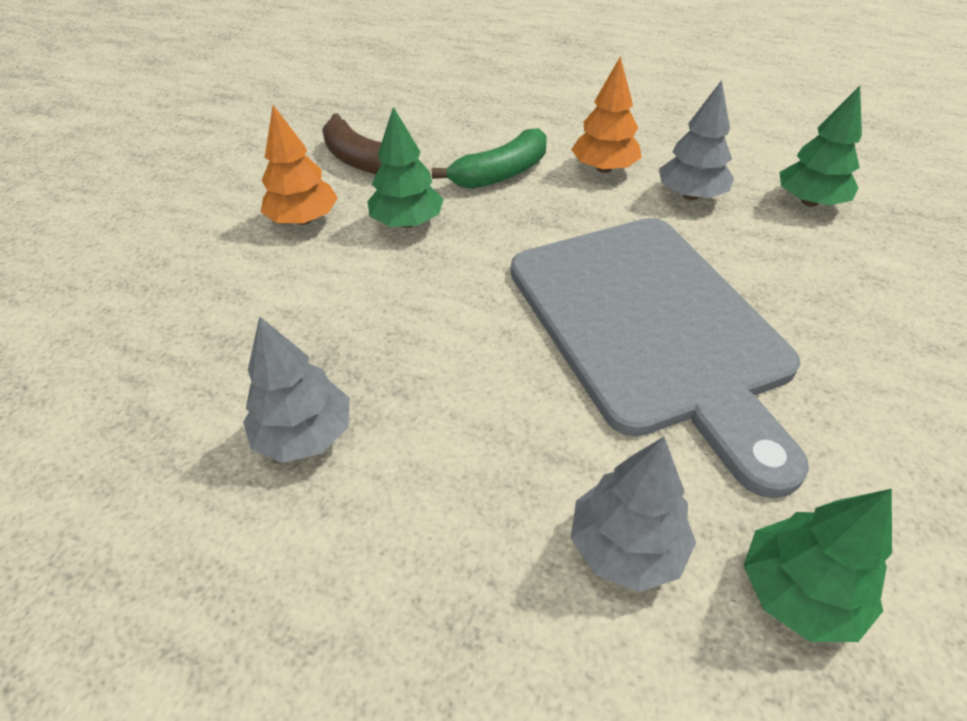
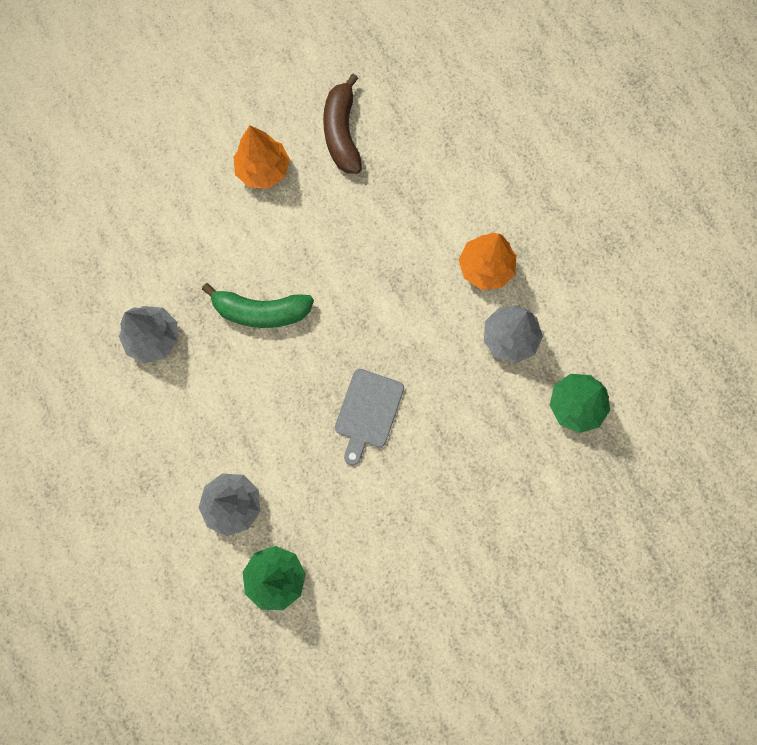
camera: 40 degrees right, 30 degrees up
(407, 222) = (318, 221): green tree -> none
(500, 174) = (415, 219): green banana -> green banana (261, 311)
(651, 327) = (368, 412): grey cutting board -> grey cutting board, size x0.41

